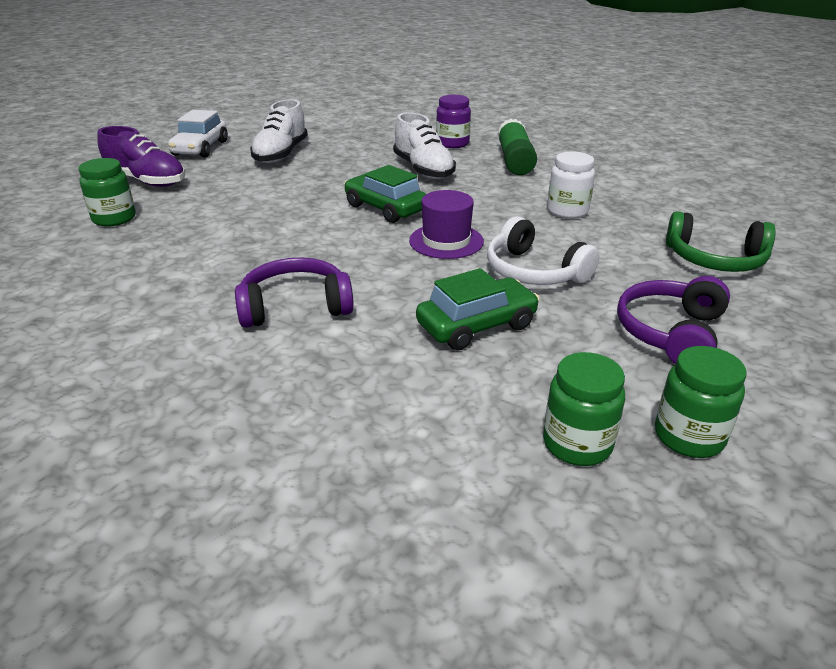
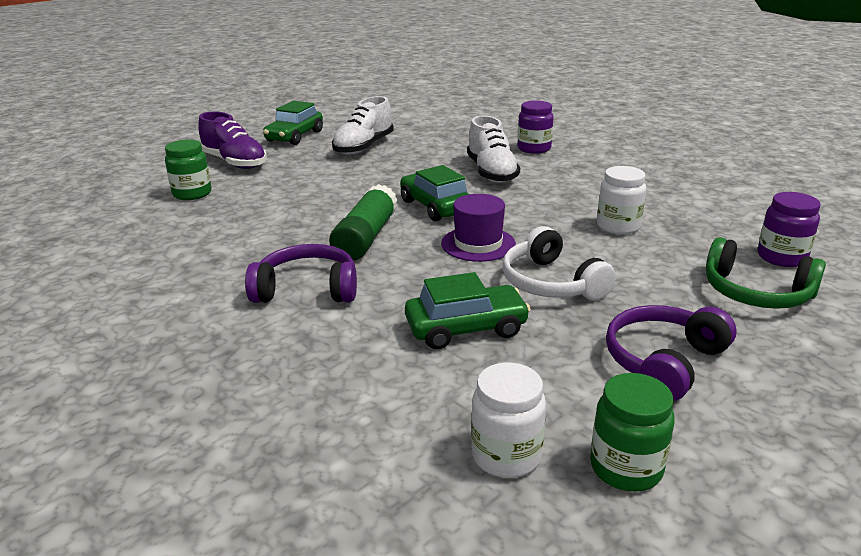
camera: 15 degrees right, 5 degrees down
(200, 148) = (295, 136): white car -> green car
(514, 160) = (589, 170): green glue stick -> green glue stick (366, 237)
(577, 444) = (506, 455): green jar -> white jar
(720, 225) = (781, 257): none -> purple jar

